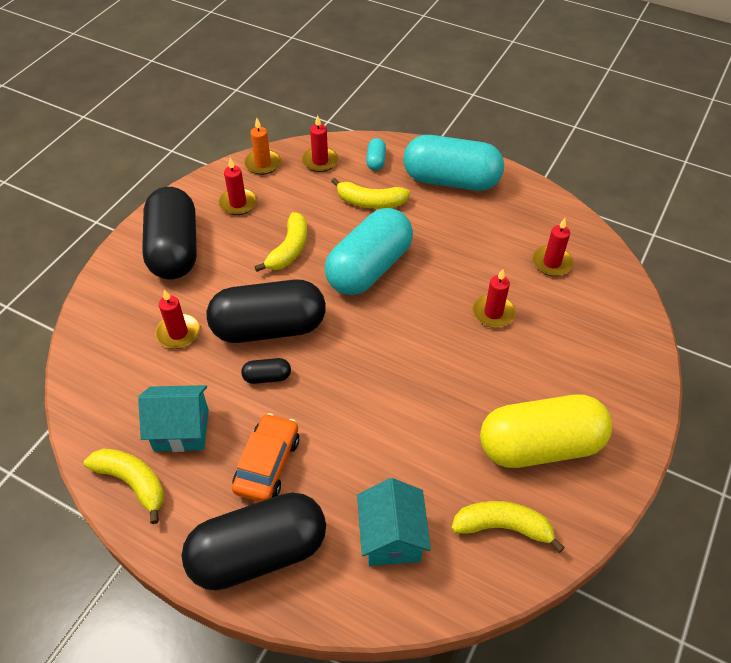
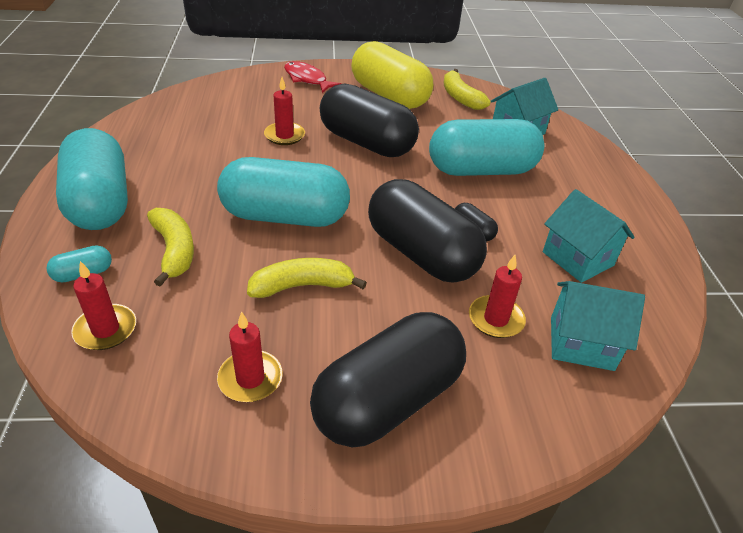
camera: 125 degrees left, 10 degrees down
(119, 367) = (581, 343): none -> turquoise house
(133, 482) = (649, 263): yellow banana -> none
(258, 553) = (599, 177): black capsule -> black capsule (366, 143)
(263, 164) = (140, 396): orange candle -> none
(267, 464) = (541, 198): orange car -> none
(342, 443) = (481, 170): none -> turquoise capsule
(551, 263) = (200, 120): red candle -> none
(616, 381) = (307, 79): none -> red fish

